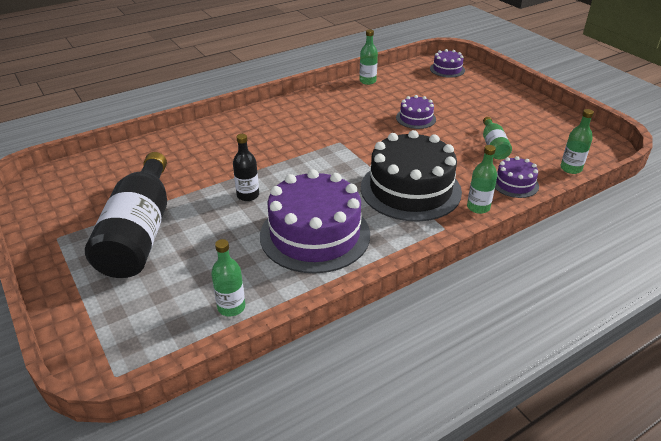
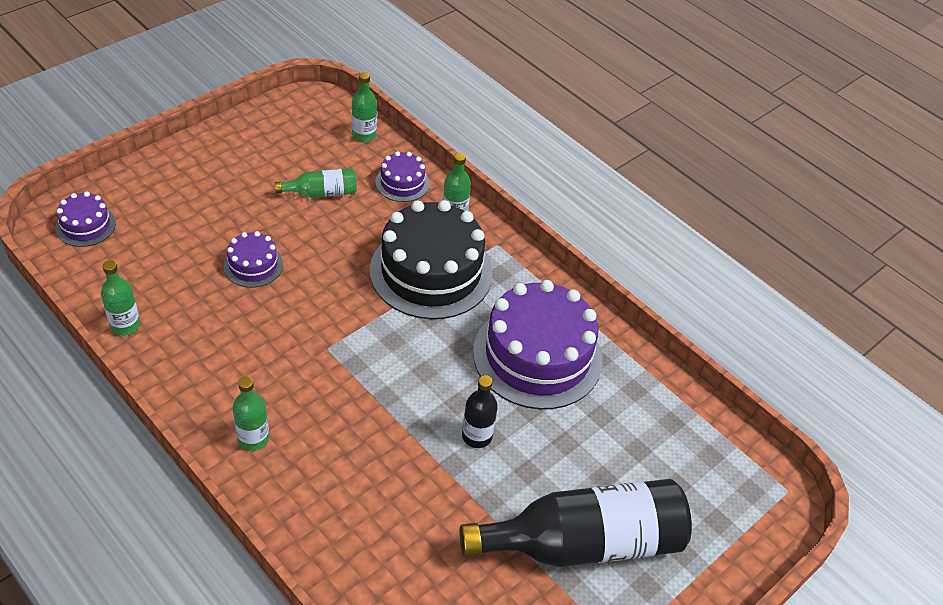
camera: 105 degrees left, 10 degrees up
(231, 307) = (671, 413): green bottle -> green bottle (253, 438)

